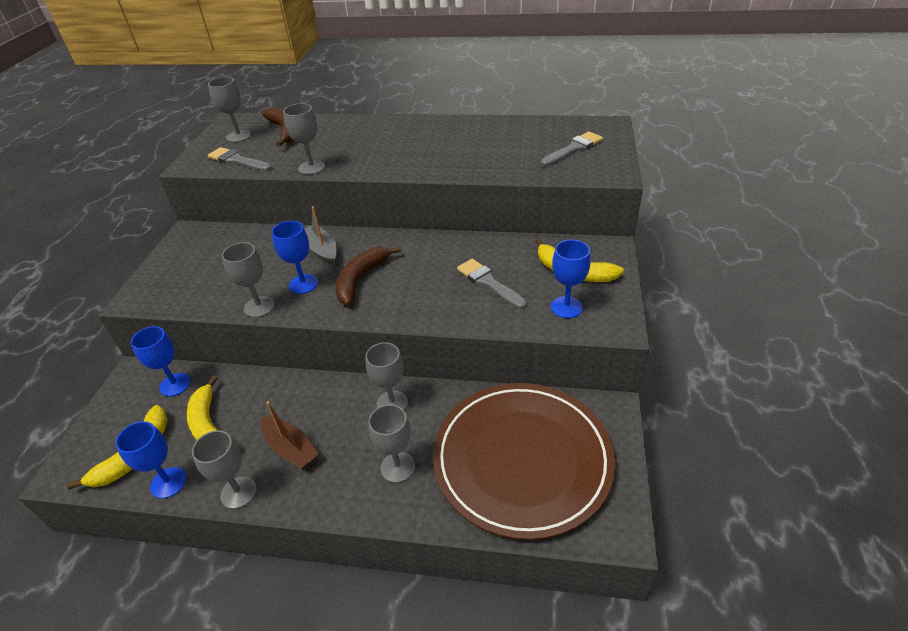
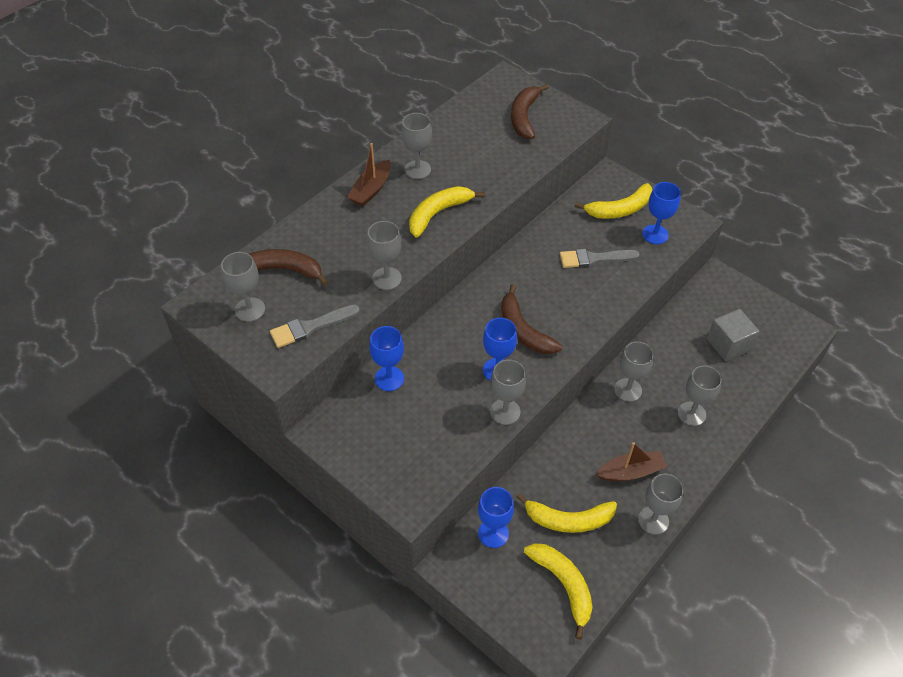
camera: 60 degrees left, 10 degrees up
(168, 482) = (612, 566): blue goblet -> blue goblet (389, 378)
(322, 250) = (456, 339): grey boat -> none
(400, 127) = (371, 190): none -> brown boat
(405, 159) = (438, 213): none -> yellow banana
(445, 134) = (417, 169): none -> grey goblet
(522, 459) = (728, 344): brown plate -> grey cube
(573, 149) = (524, 116): grey brush -> brown banana

